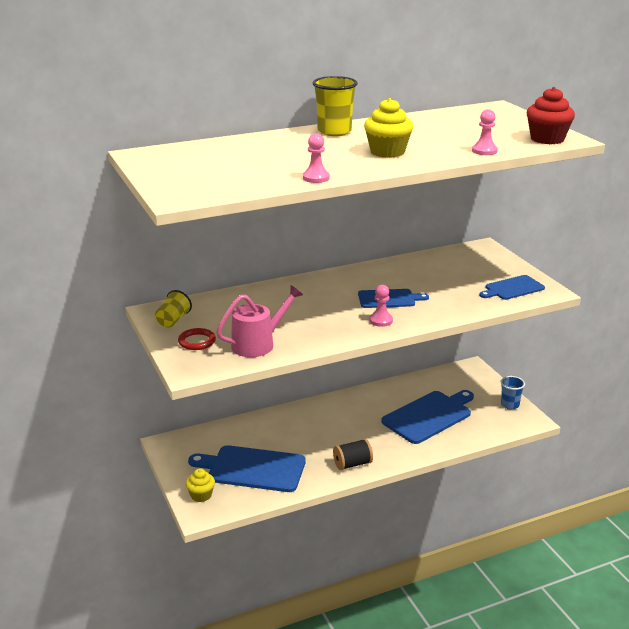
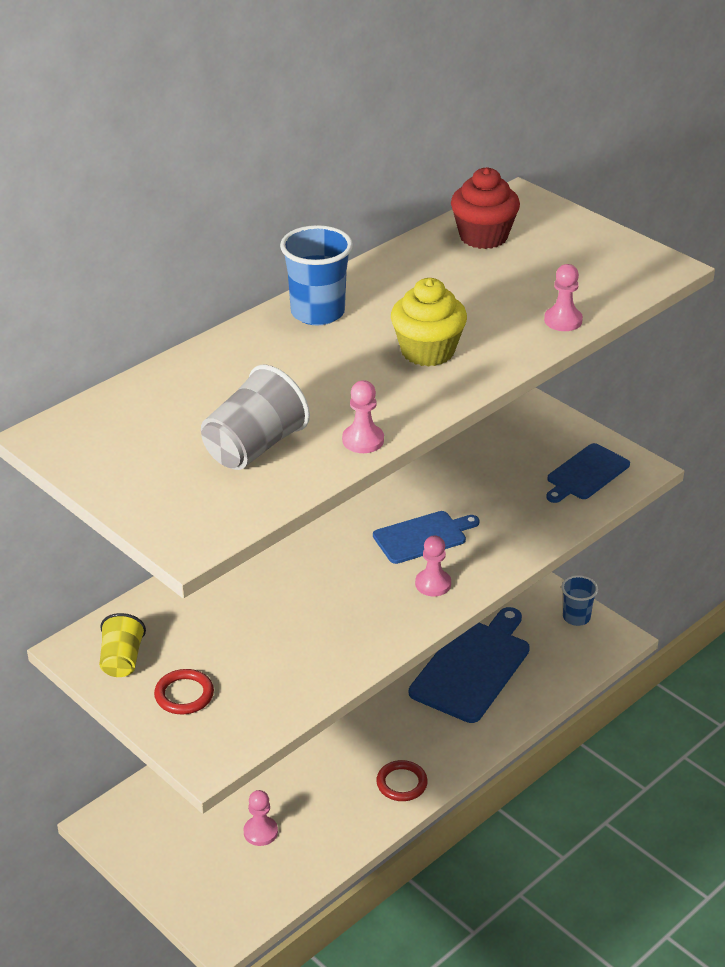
camera: 20 degrees left, 10 degrees up
(201, 495) = (207, 901): yellow cupcake -> none
(249, 172) = (254, 447): none -> grey cup
(252, 468) = (260, 832): blue cutting board -> pink pawn
(258, 344) = (279, 676): pink watering can -> none
(334, 131) = (317, 313): yellow cup -> blue cup
(352, 464) = (401, 783): black spool -> red ring
(547, 139) = (633, 272): red cupcake -> red cupcake (483, 237)

